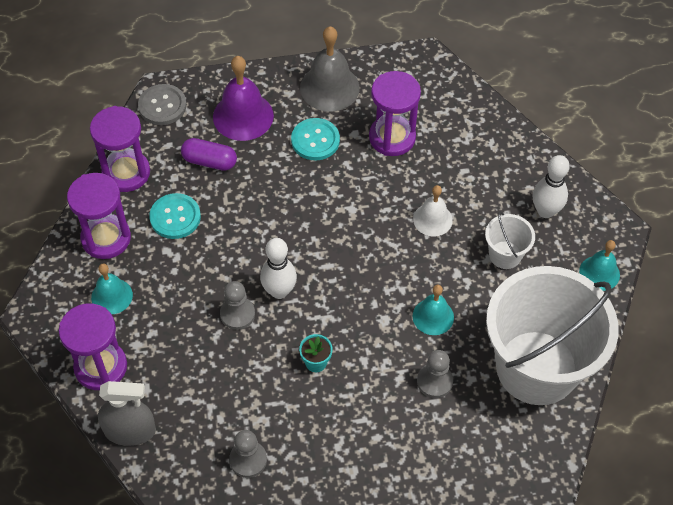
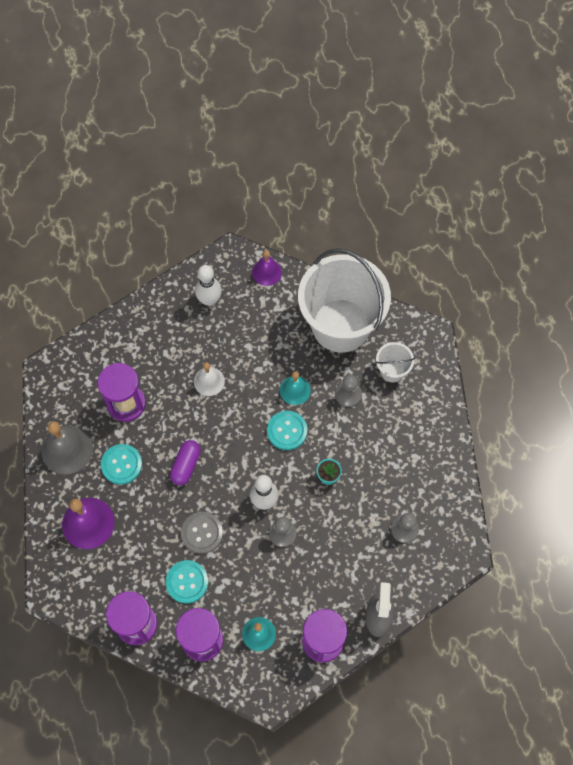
camera: 85 degrees left, 10 degrees up
(162, 106) = (67, 593): grey button -> grey button (202, 533)
(209, 161) = (133, 552): purple capsule -> purple capsule (186, 465)
(375, 311) = (287, 431): none -> turquoise button
(505, 255) = (246, 333): white bucket -> white bucket (392, 370)
(599, 273) = (267, 272): turquoise bell -> purple bell

